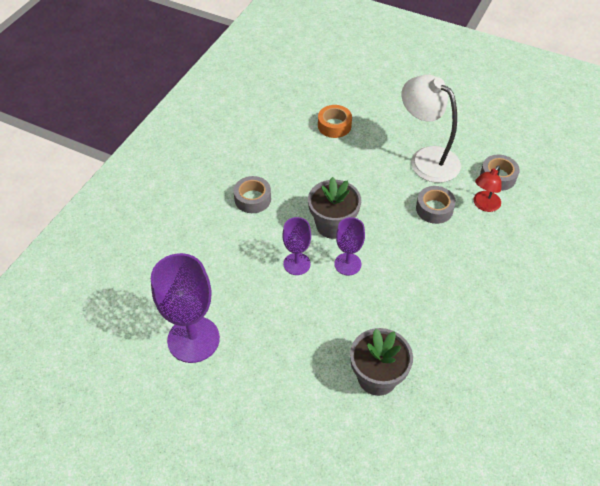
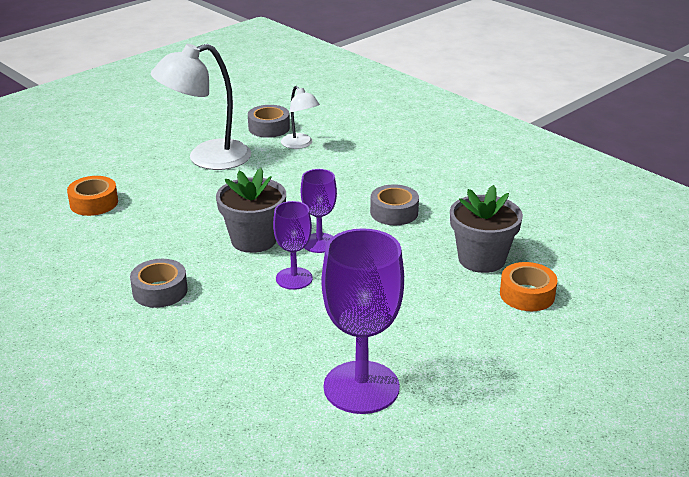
camera: 70 degrees left, 20 degrees down
(341, 421) = (527, 294): none -> orange tape
(434, 209) = (282, 172): grey tape -> grey tape (394, 212)
(484, 205) = (300, 144): red lamp -> white lamp

